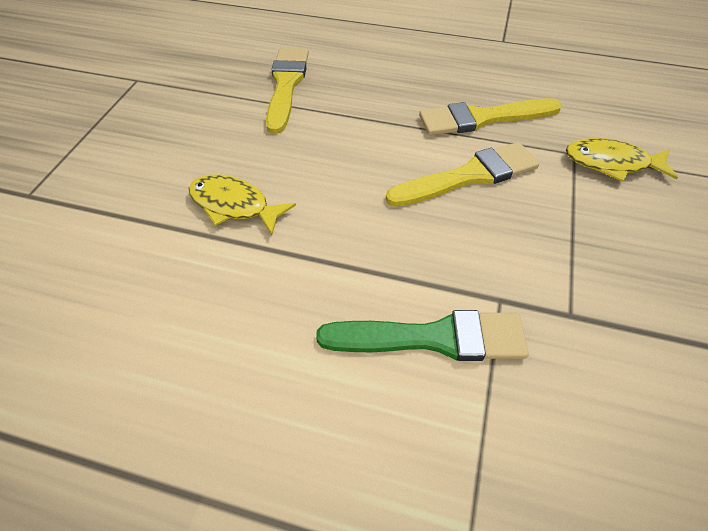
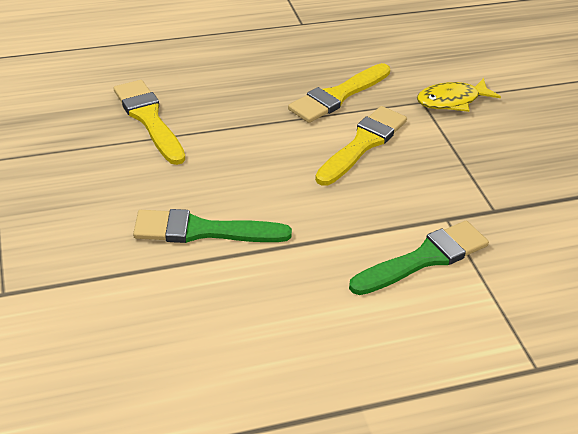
camera: 35 degrees left, 10 degrees down
(234, 205) = (203, 231): yellow fish -> green brush

